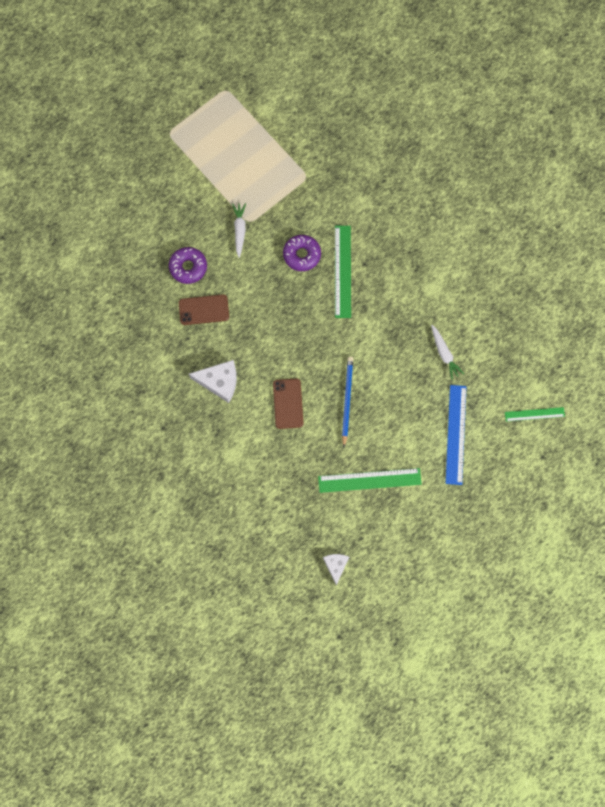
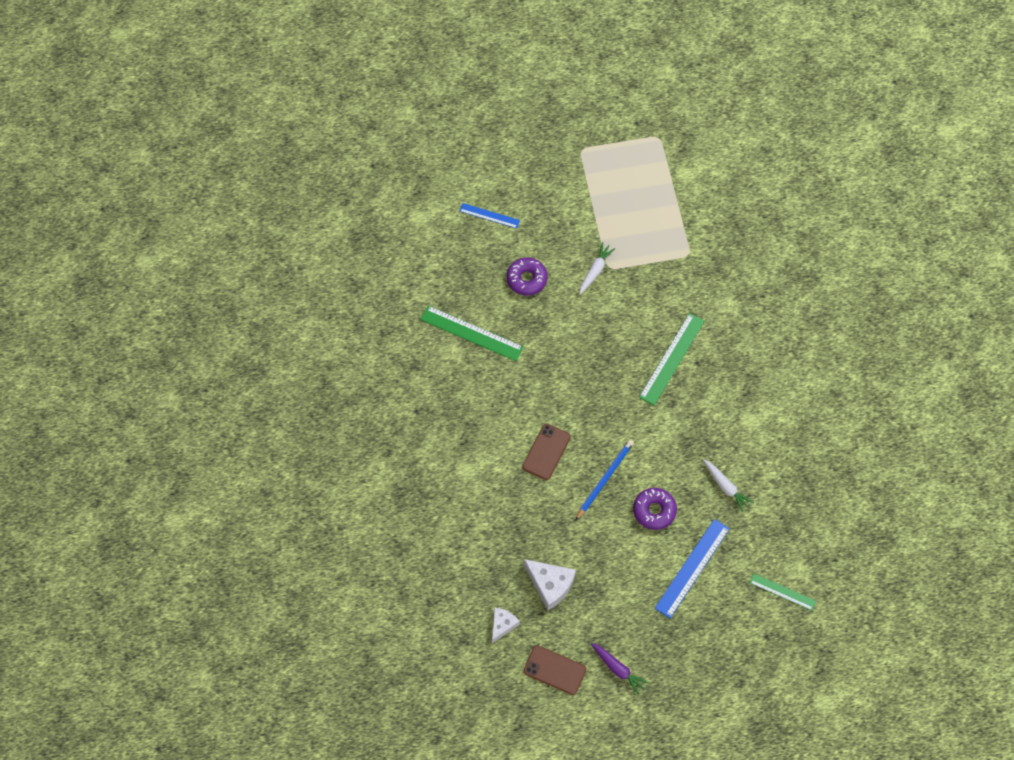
camera: 30 degrees right, 10 degrees down
(126, 229) = (489, 216): none -> blue ruler
(204, 310) = (518, 325): brown phone -> brown phone (554, 670)
(219, 382) = (493, 398): white cheese -> white cheese (550, 585)
(302, 255) = (641, 323): purple donut -> purple donut (654, 511)
(369, 480) = (582, 564): green ruler -> green ruler (472, 333)
(444, 354) = (726, 487): white carrot -> white carrot turned 45 degrees counterclockwise
(445, 549) = (618, 669): none -> purple carrot

